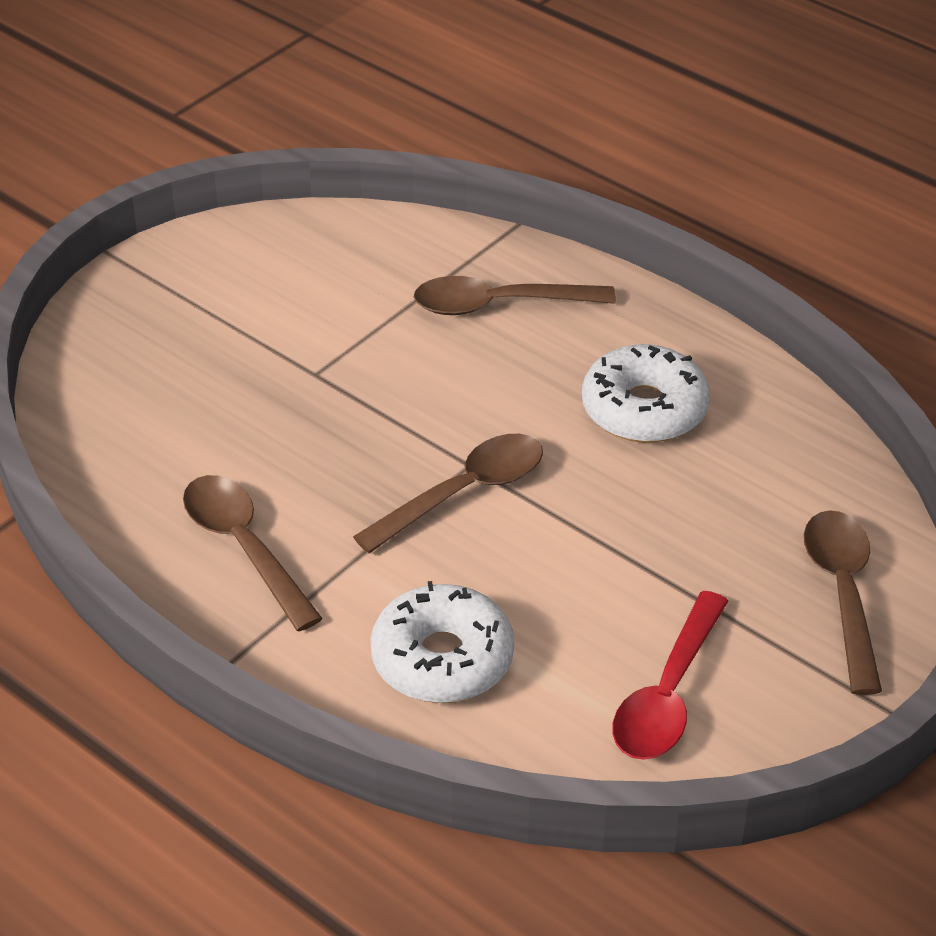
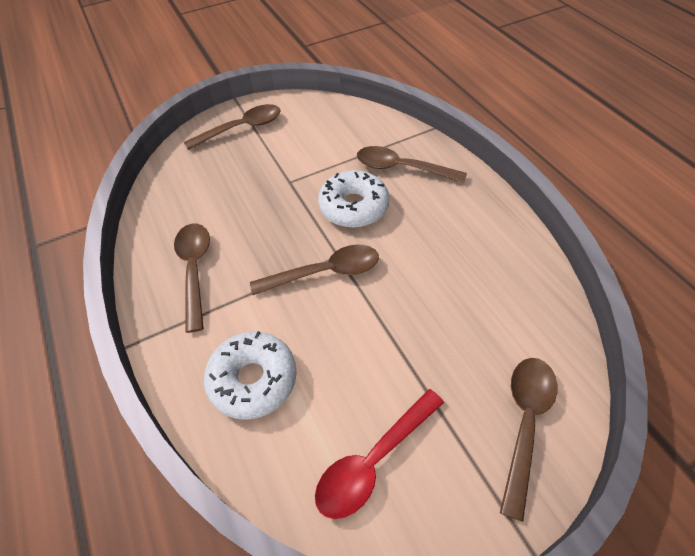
camera: 25 degrees right, 10 degrees up
(162, 304) = (241, 128): none -> brown spoon
(644, 409) = (452, 250): white donut -> white donut (354, 207)

